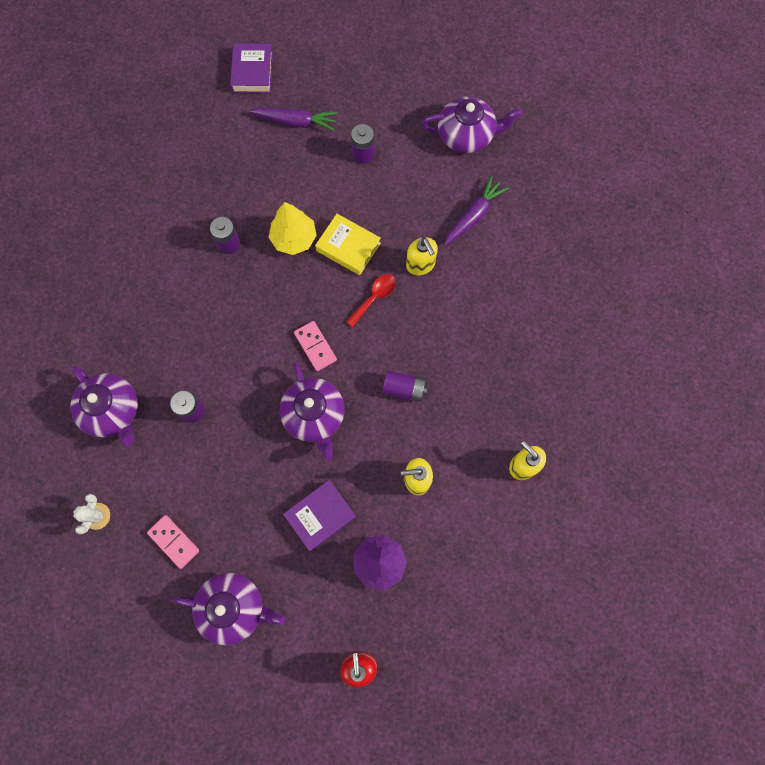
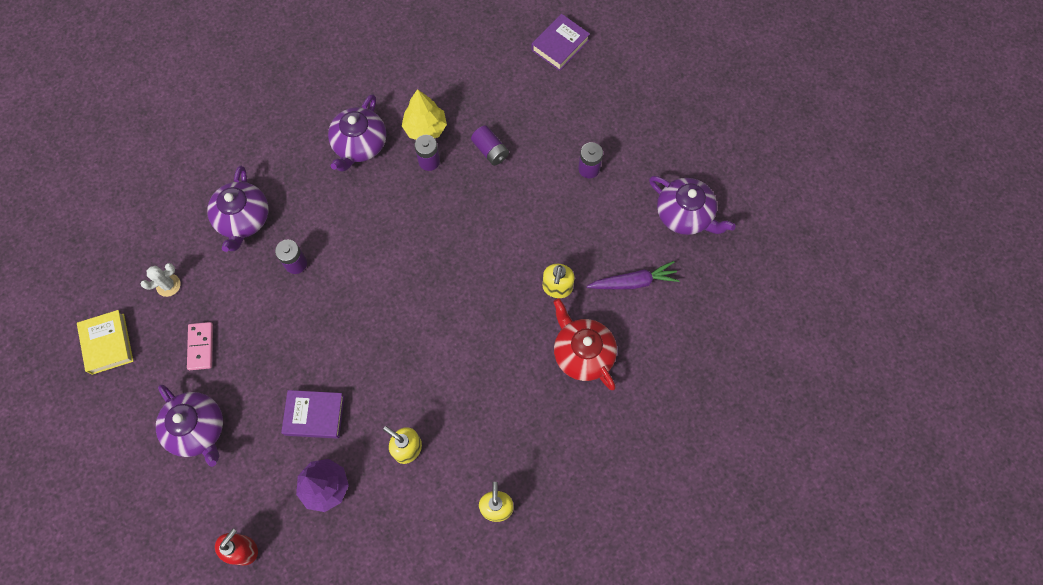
camera: 40 degrees right, 5 degrees down
(294, 238) = (479, 193): yellow tree -> yellow tree (425, 128)
(295, 122) = (559, 106): purple carrot -> none
(314, 415) = (376, 337): purple teapot -> purple teapot (359, 145)
(315, 346) = (423, 287): pink domino -> none
(348, 247) = (514, 231): yellow book -> yellow book (108, 344)
(374, 297) = (499, 285): red spoon -> none
(404, 389) = (459, 372): purple battery -> purple battery (490, 151)
(483, 299) = (582, 353): none -> red teapot

